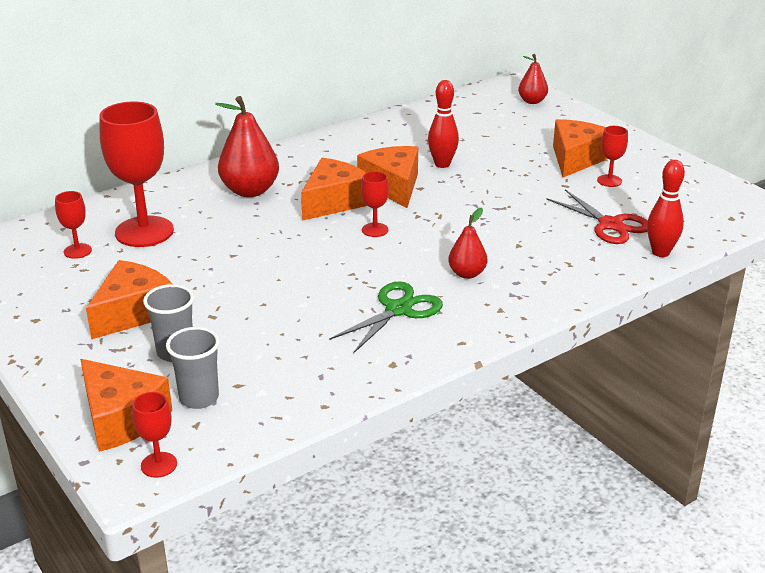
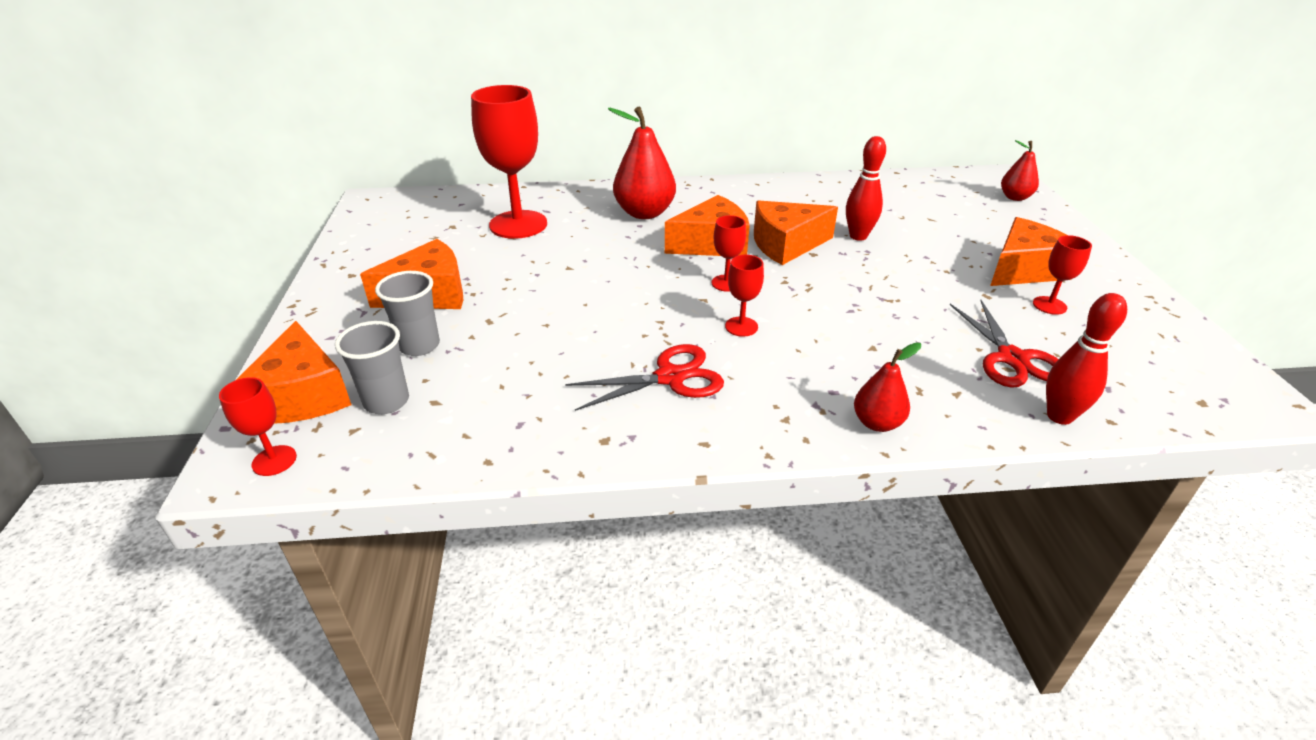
camera: 30 degrees right, 5 degrees up
(77, 251) = (449, 226): red goblet -> red goblet (741, 326)
(393, 186) = (786, 244): orange cheese -> orange cheese turned 120 degrees counterclockwise
(398, 310) = (670, 377): green scissors -> red scissors
(467, 274) = (783, 362): red pear -> red pear (877, 423)

